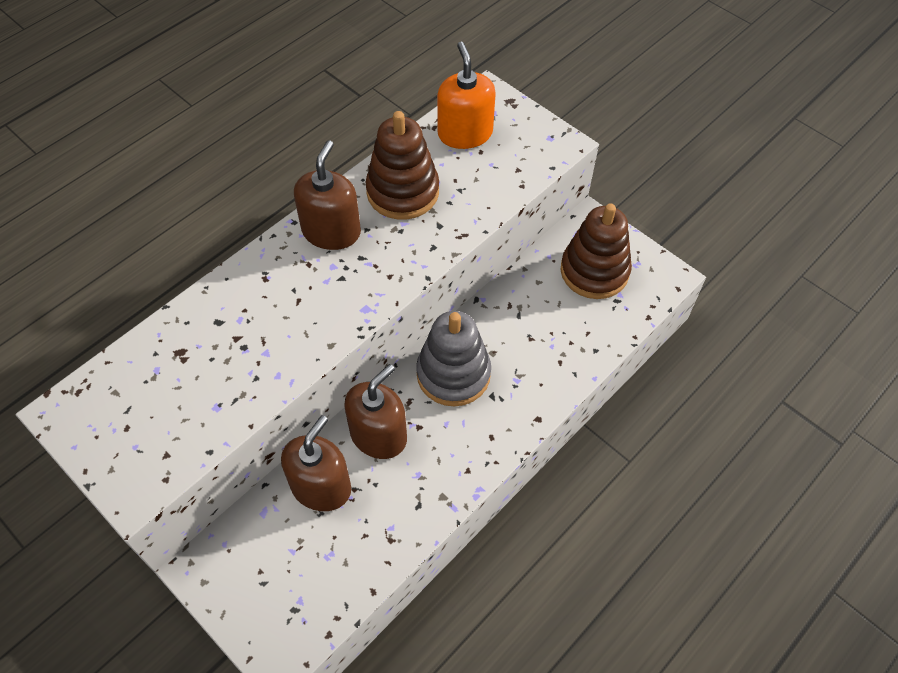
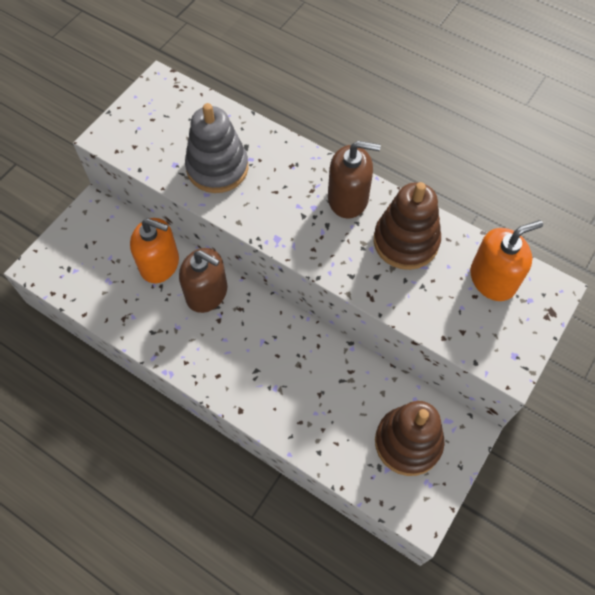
camera: 80 degrees right, 5 degrees up
(321, 487) = (160, 264): brown soap dispenser -> orange soap dispenser
(453, 374) = (271, 337): grey stacking toy -> grey stacking toy (217, 168)

